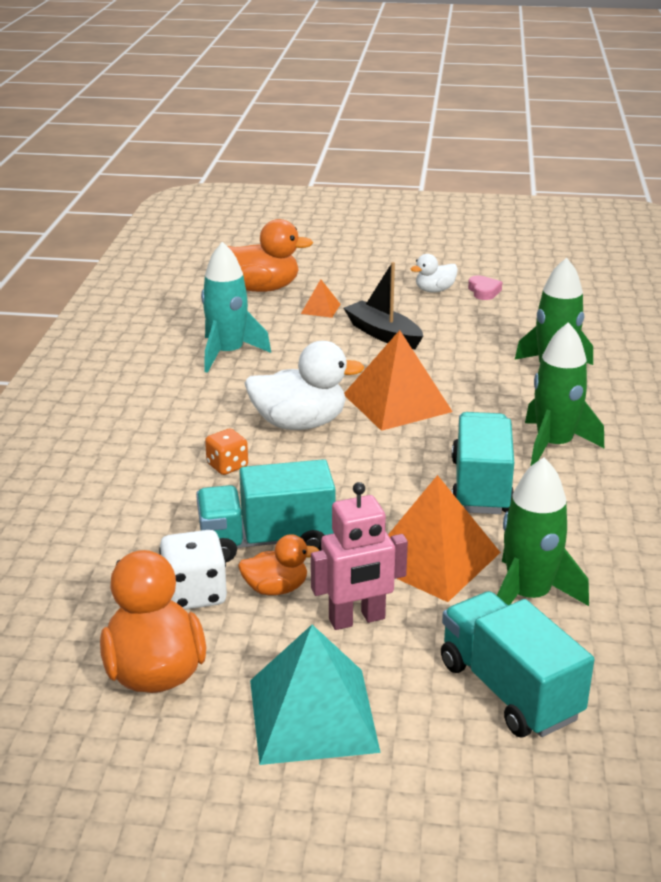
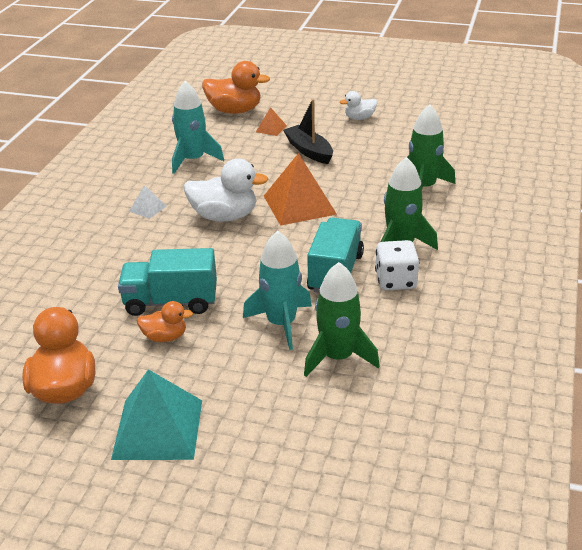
camera: 10 degrees right, 5 degrees up
(187, 419) = (148, 208): none -> white pyramid
(195, 594) = (109, 336): white dice -> white dice (395, 281)
(227, 466) = (163, 245): orange dice -> none
(357, 619) = (212, 364): pink robot -> none
(433, 558) = (281, 323): orange pyramid -> turquoise rocket
(483, 291) = (396, 120): pink heart -> none
(509, 690) = (298, 424): turquoise truck -> none

